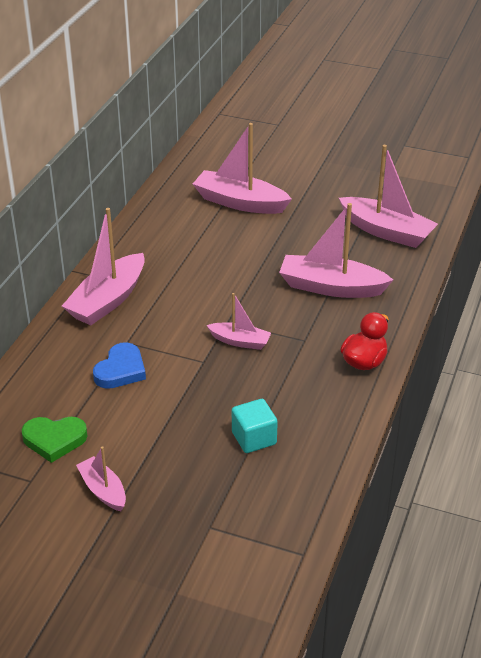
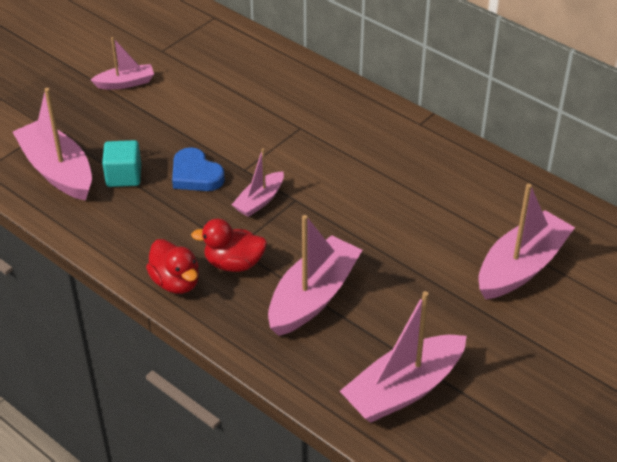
camera: 110 degrees right, 5 degrees up
(54, 440) = (198, 68): green heart -> none
(108, 300) = (371, 127): pink boat -> pink boat (57, 170)
(121, 370) = (262, 117): blue heart -> blue heart (195, 175)
(323, 336) = (234, 263): none -> red duck

